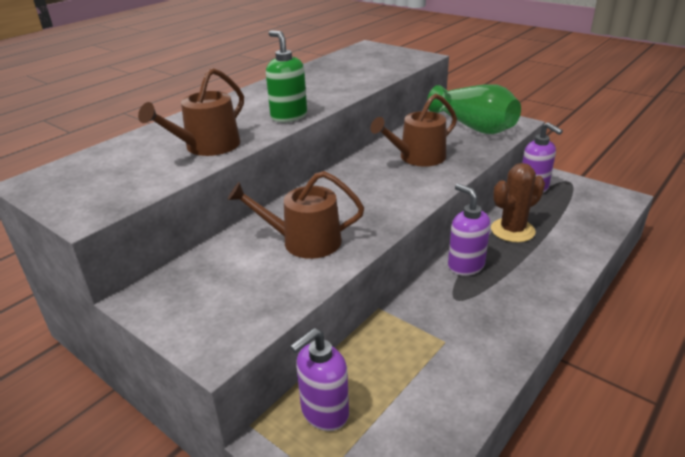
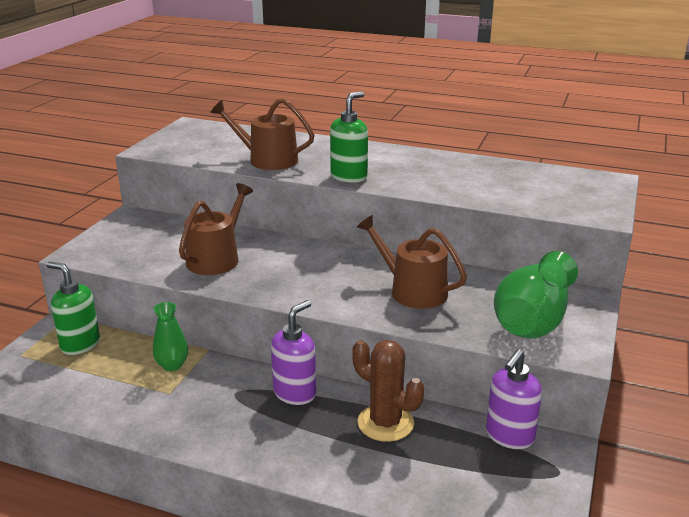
camera: 70 degrees right, 5 degrees down
(304, 241) = (216, 258): brown watering can -> brown watering can turned 45 degrees clockwise
(324, 413) = (80, 344): purple soap dispenser -> green soap dispenser
(398, 336) = (172, 365): none -> green vase

